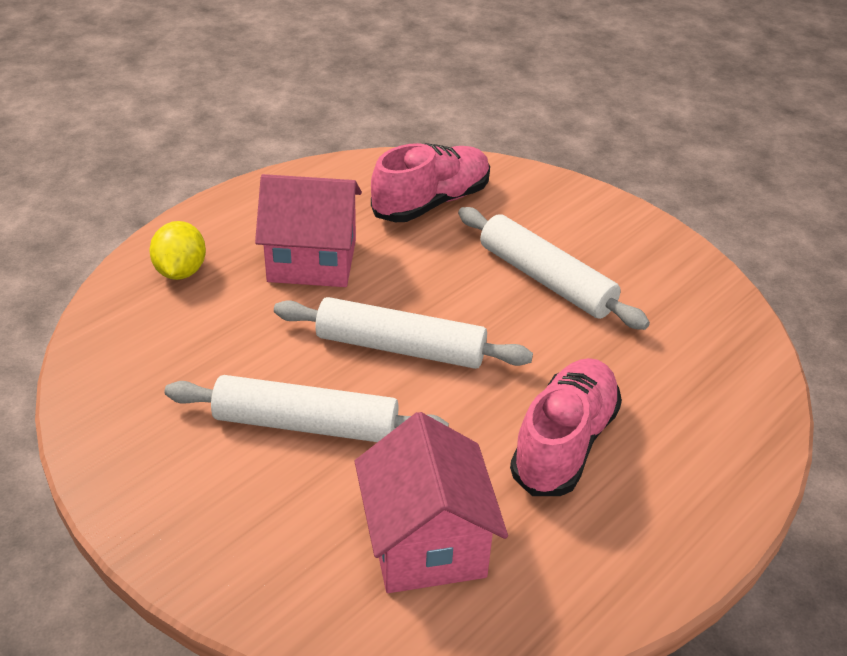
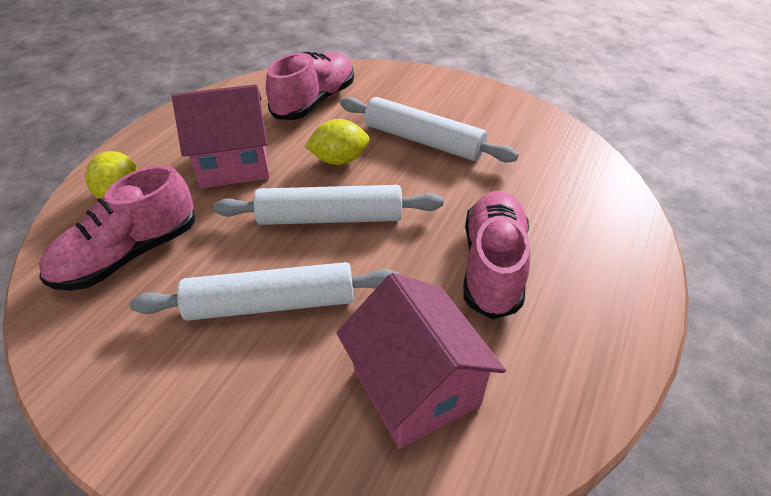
camera: 15 degrees left, 5 degrees up
(174, 338) = (129, 254): none -> pink shoe
(435, 282) = (339, 160): none -> yellow lemon

